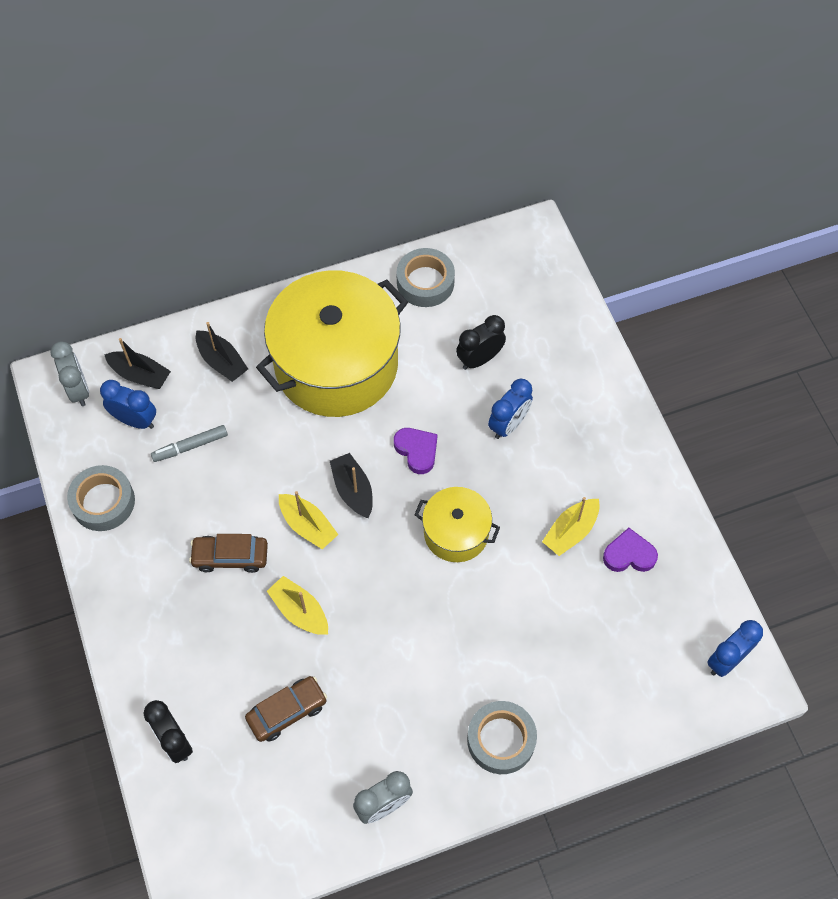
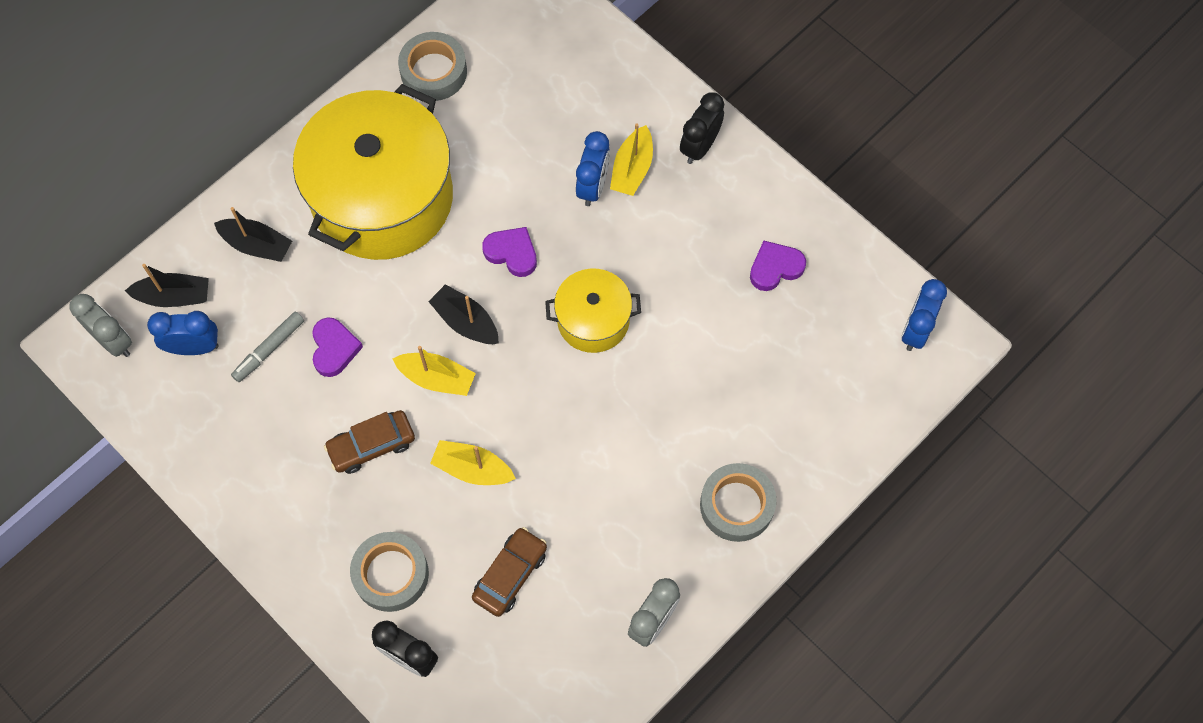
camera: 25 degrees left, 5 degrees up
(103, 502) = (204, 448): grey tape -> grey tape (391, 574)
(240, 467) = (334, 348): none -> purple heart
(479, 359) = (530, 130): black clock -> black clock (699, 146)
(571, 531) = (707, 269): yellow boat -> yellow boat (632, 169)

